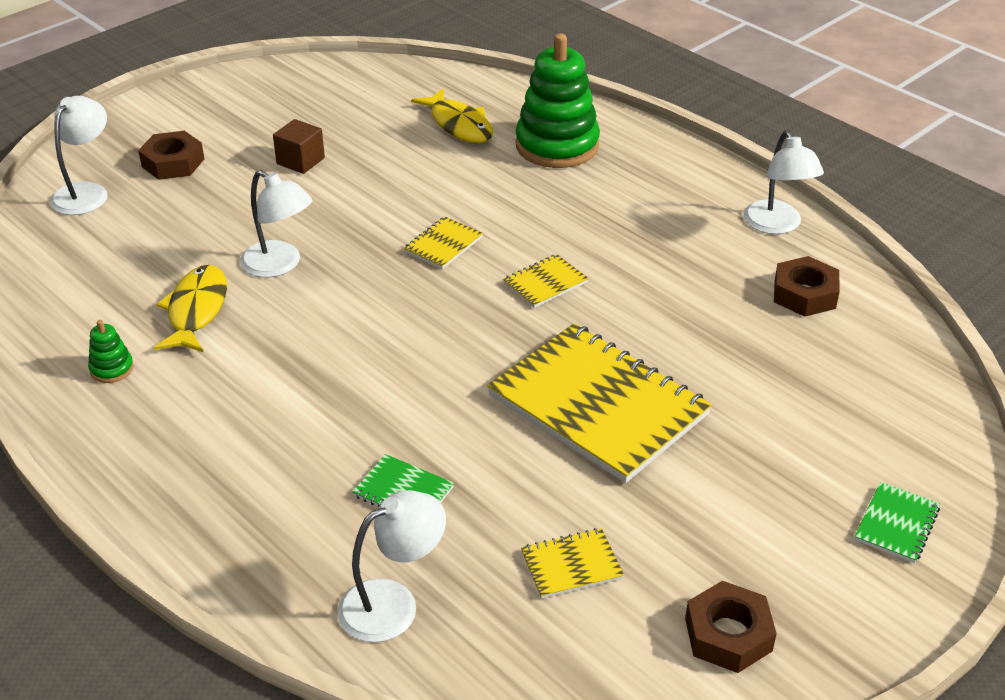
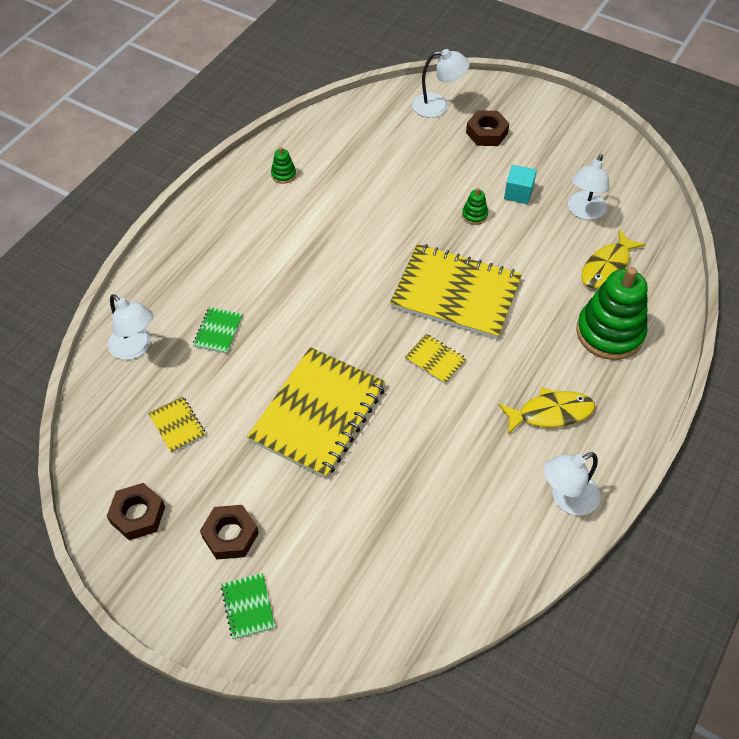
camera: 75 degrees right, 15 degrees up
(196, 310) = (345, 192): yellow fish -> yellow fish (550, 413)
(279, 265) = (401, 217): white lamp -> white lamp (584, 212)
(300, 161) = (518, 193): brown cube -> turquoise cube
(316, 203) = (474, 215): none -> green stacking toy
(443, 245) = (456, 293): yellow notebook -> yellow notebook, size x2.35
(804, 294) = (482, 527): brown nut -> brown nut (230, 535)
(896, 524) = (248, 606): green notebook -> green notebook turned 60 degrees clockwise

